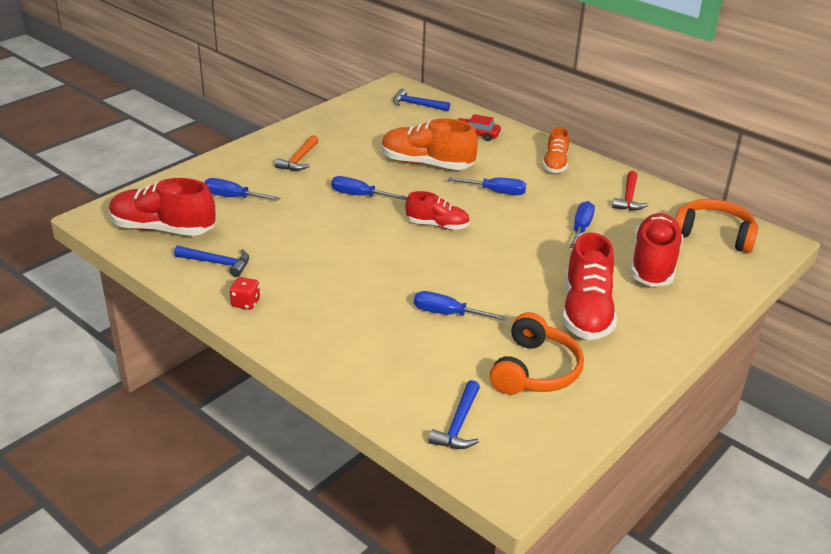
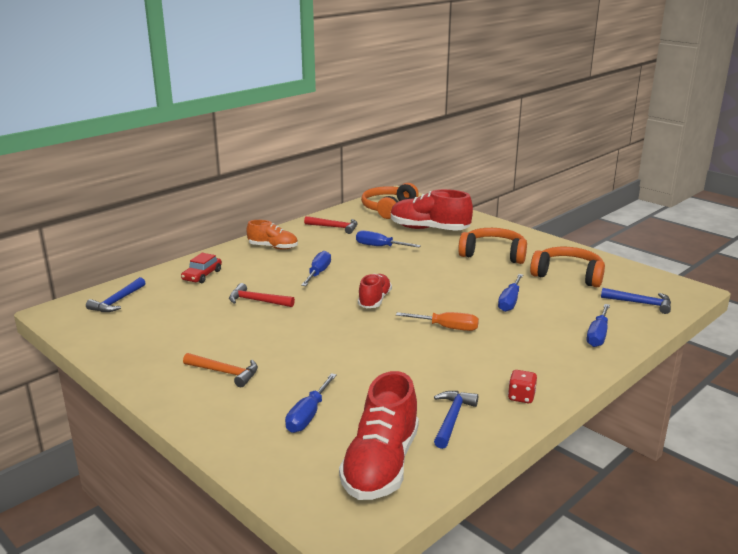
camera: 85 degrees left, 10 degrees down
(359, 195) = (315, 336): blue screwdriver -> blue screwdriver (598, 335)
(380, 267) = (447, 328): none -> orange screwdriver
(426, 164) = (257, 301): orange shoe -> red hammer
(586, 312) = (493, 254): red shoe -> orange headphones

